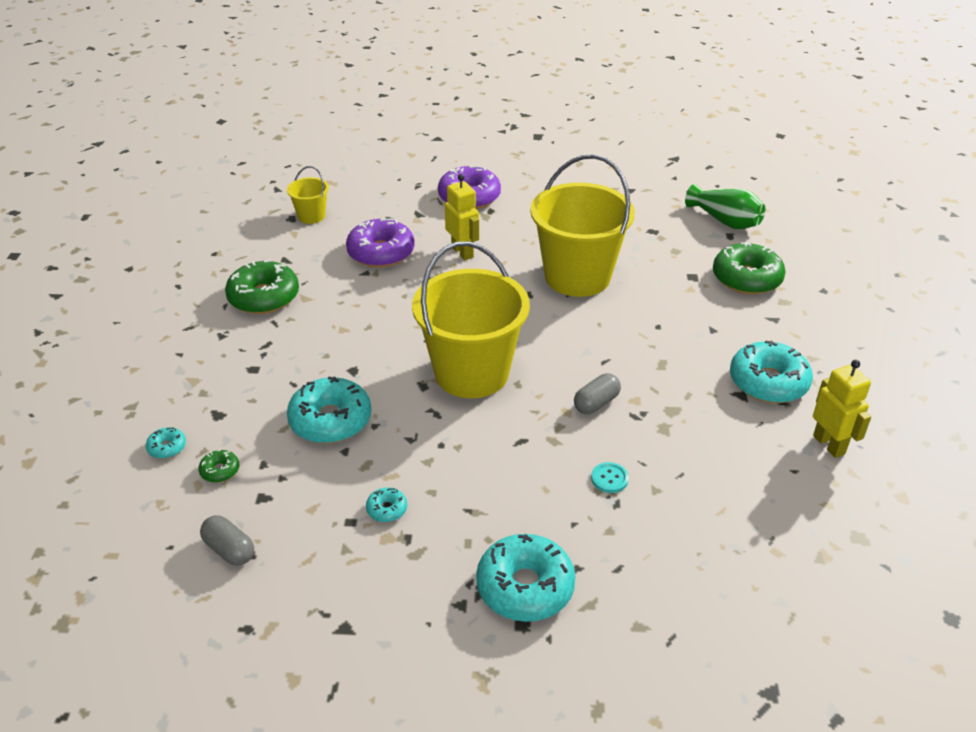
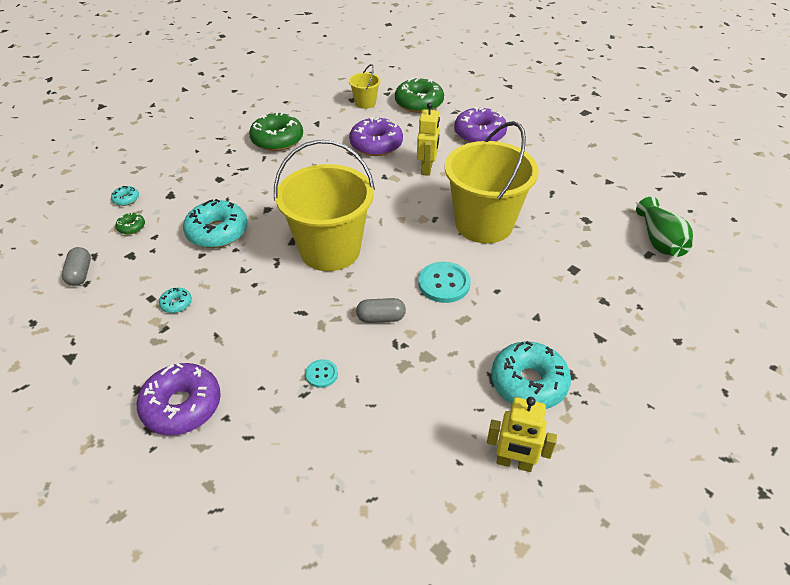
camera: 40 degrees right, 5 degrees up
(525, 587) = (182, 406): turquoise donut -> purple donut
(610, 344) = (444, 283): none -> turquoise button
(746, 278) = (618, 294): green donut -> green donut (419, 103)
(829, 445) = (514, 463): yellow robot -> yellow robot turned 90 degrees clockwise

